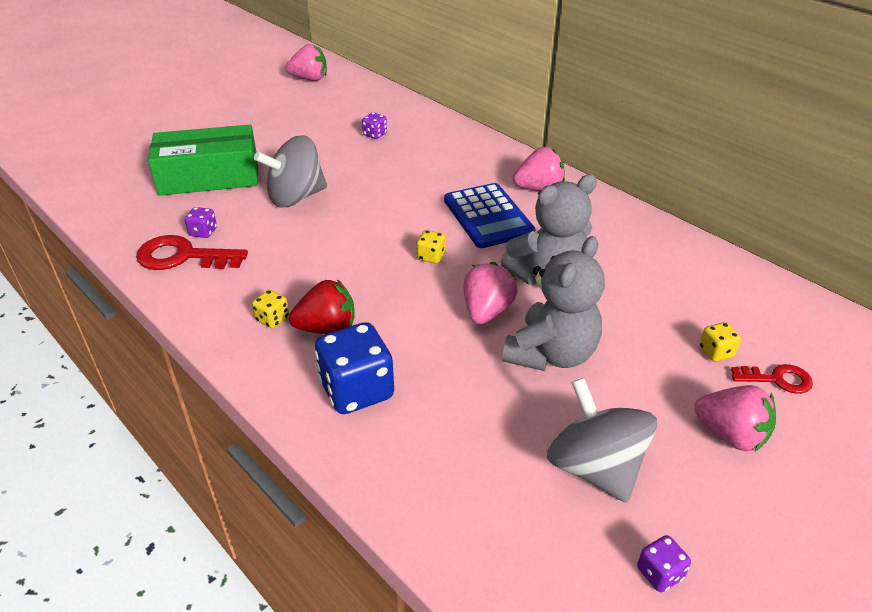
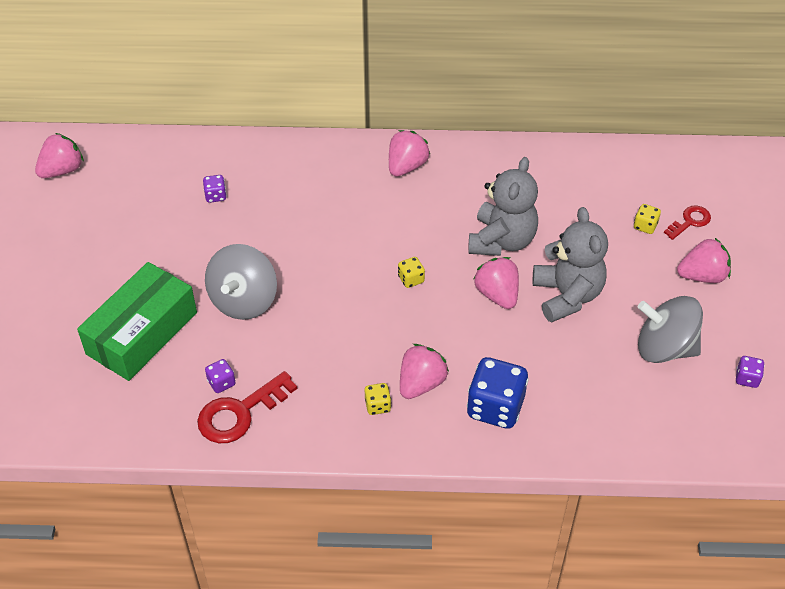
camera: 45 degrees left, 10 degrees up
(327, 328) = (421, 383): red strawberry -> pink strawberry
(488, 216) = (404, 217): blue calculator -> none

